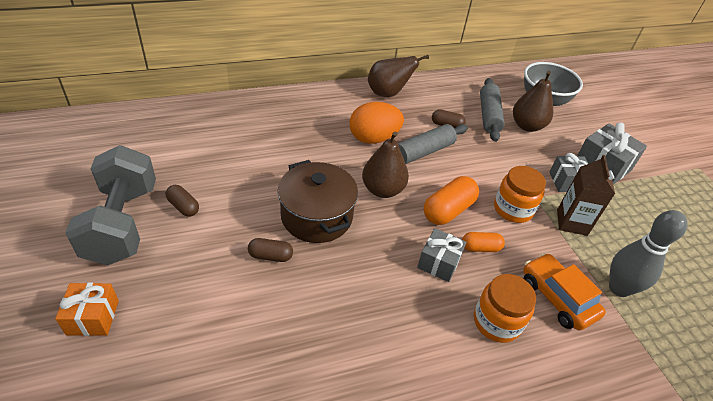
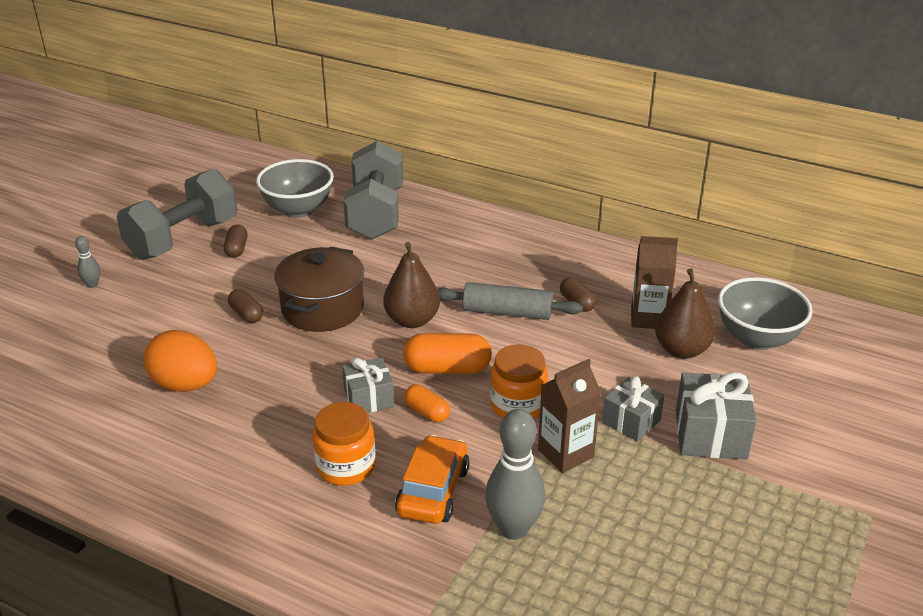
camera: 50 degrees right, 10 degrees down
(93, 317) = (92, 284): orange gift -> grey bowling pin
(186, 148) = (298, 209): none -> grey bowl
(249, 124) = (376, 214): none -> grey dumbbell
(373, 138) = (474, 277): orange egg -> orange egg (185, 385)
(388, 93) = (559, 246): brown pear -> none
(489, 115) = (648, 318): grey rolling pin -> brown carton

